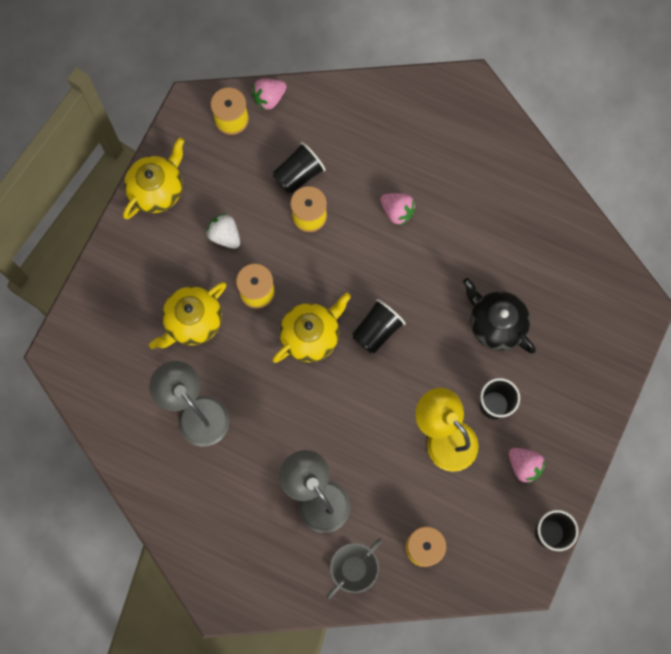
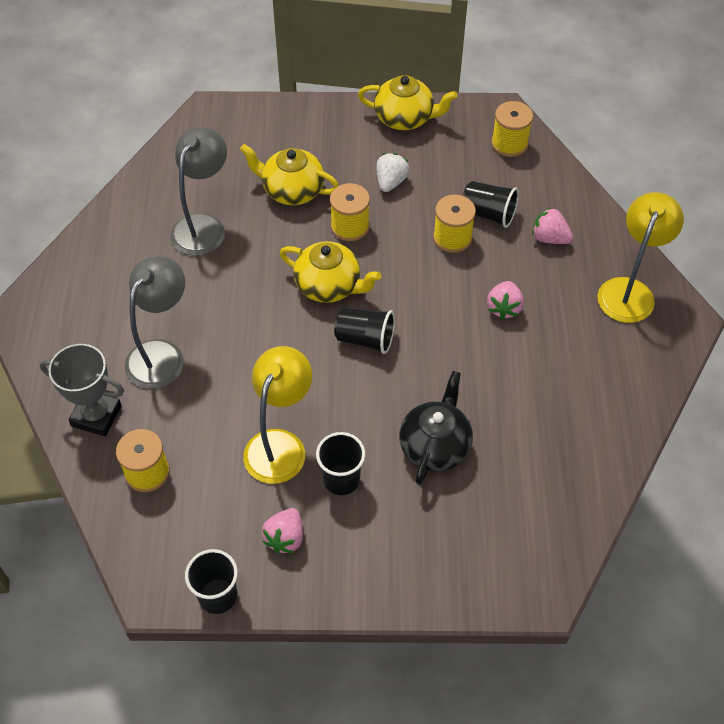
camera: 65 degrees right, 20 degrees down
(269, 98) = (550, 163): pink strawberry -> pink strawberry (549, 238)
(425, 110) = (629, 290): none -> yellow lamp

